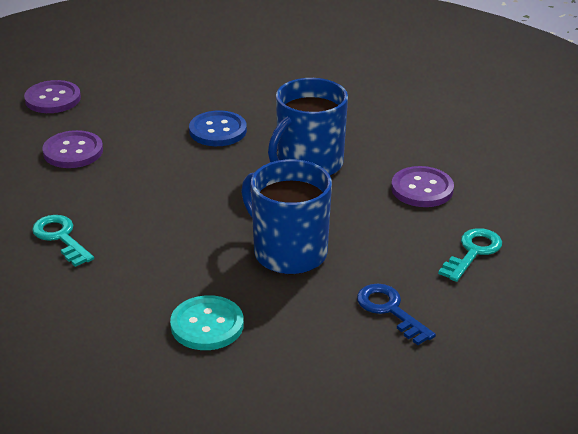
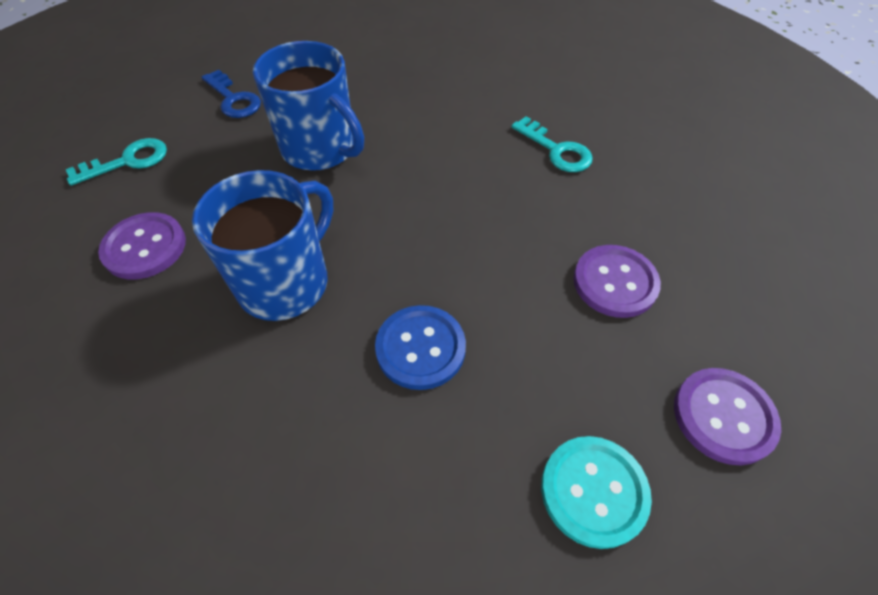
camera: 175 degrees right, 20 degrees up
(207, 325) = (392, 79): turquoise button -> turquoise button (593, 491)
(473, 252) = (127, 161): turquoise key -> turquoise key turned 150 degrees counterclockwise

